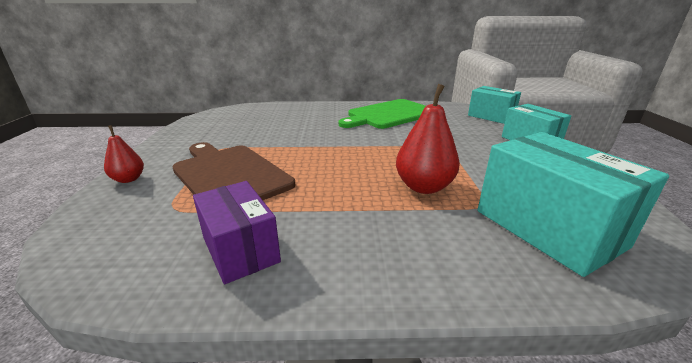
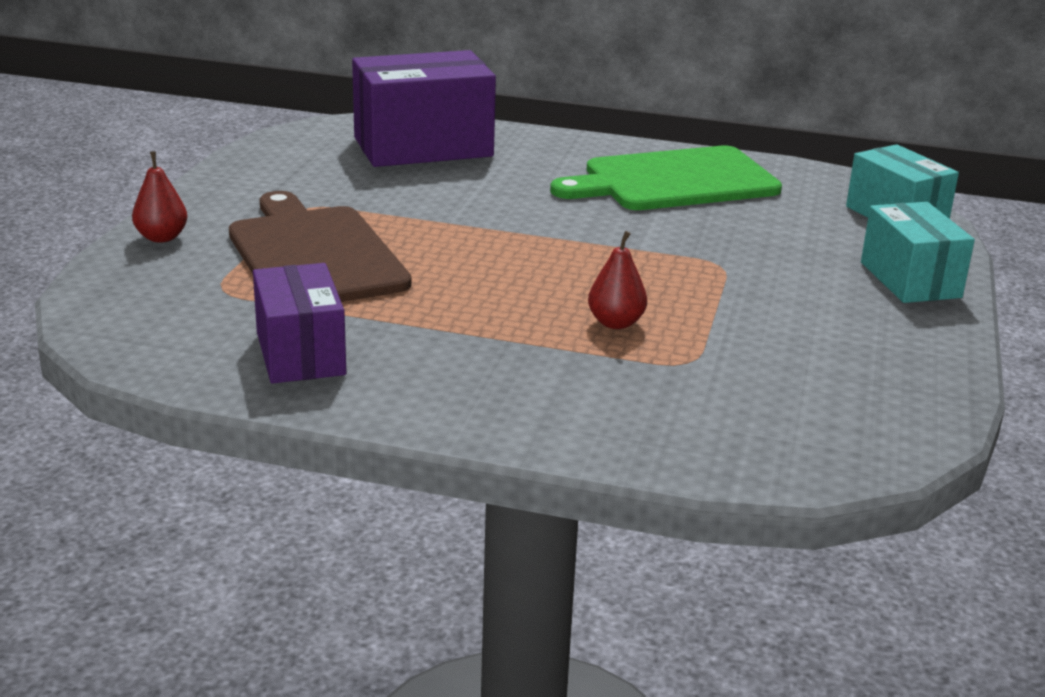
camera: 15 degrees right, 0 degrees up
(268, 115) = (423, 147): none -> purple box
(424, 187) = (616, 323): red pear -> red pear, size x0.58
(548, 228) = (750, 406): turquoise box -> none

